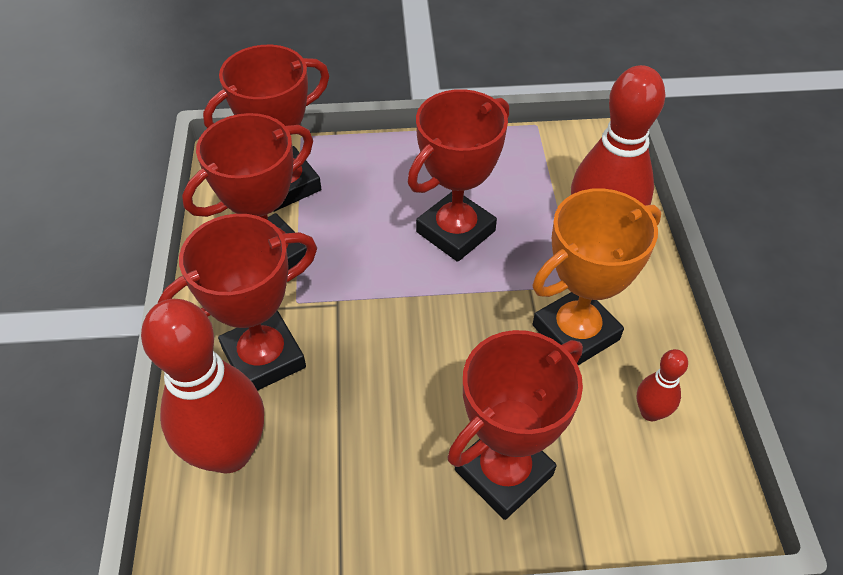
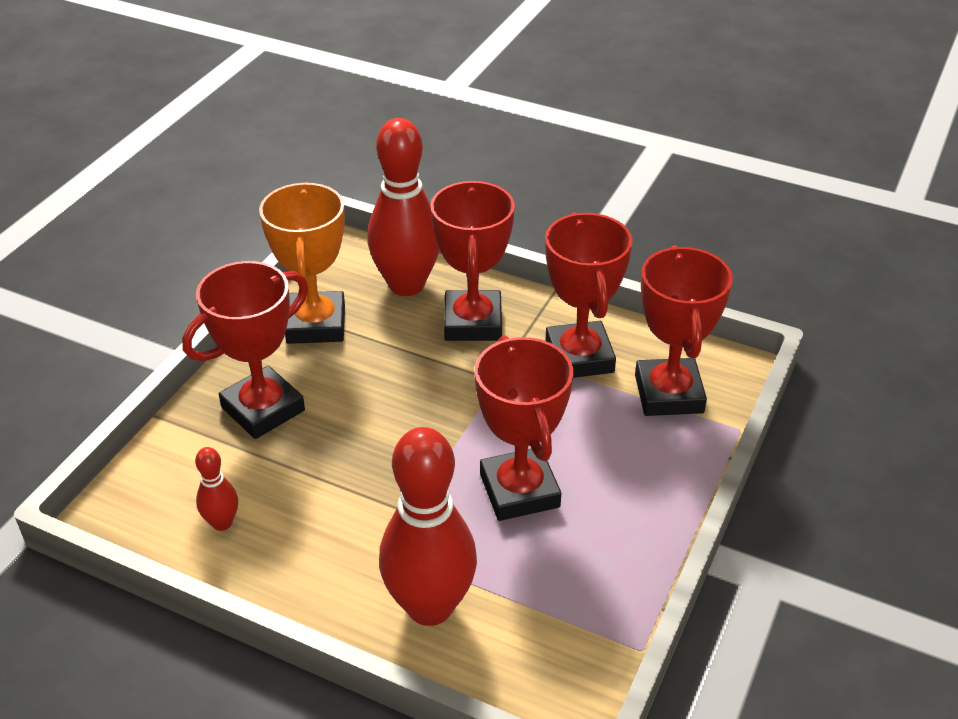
camera: 120 degrees right, 10 degrees down
(503, 472) = (263, 409): red trophy -> red trophy turned 60 degrees clockwise
(575, 332) = (336, 518): orange trophy -> orange trophy (316, 324)

